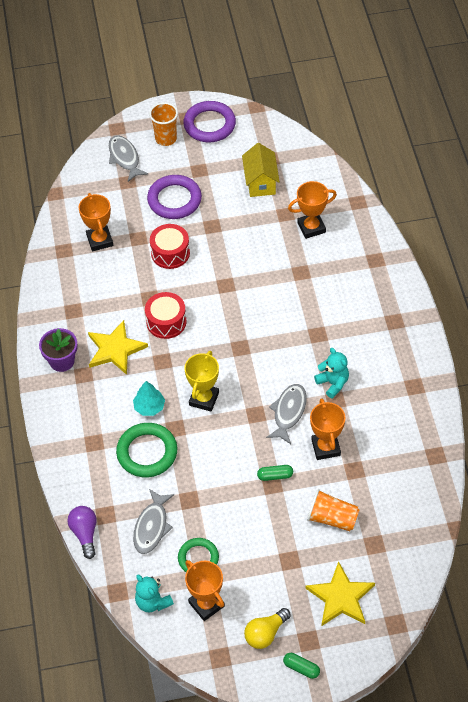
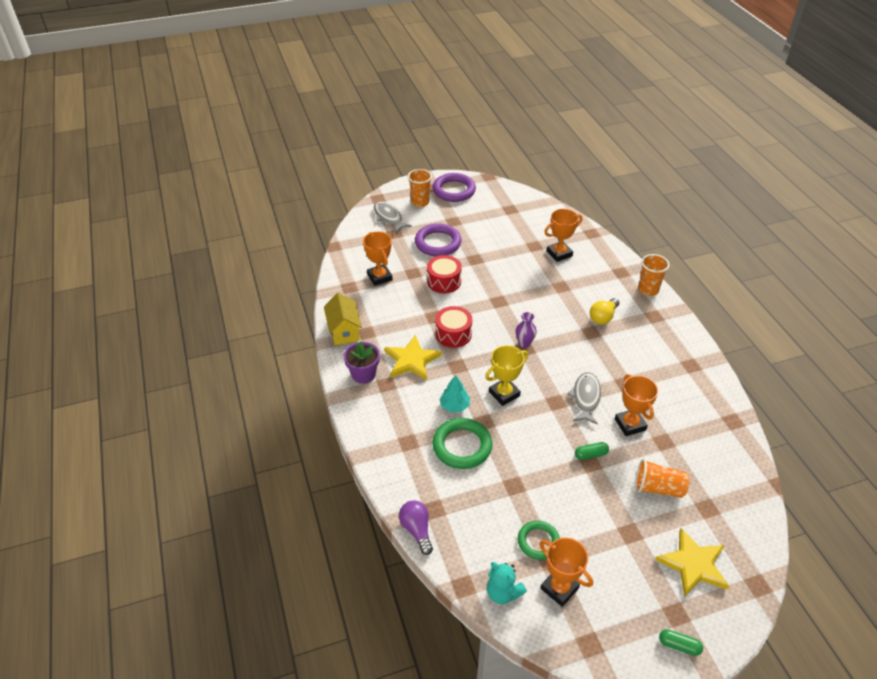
camera: 10 degrees left, 10 degrees down
(152, 526) = (483, 515): grey fish -> none
(204, 399) = (504, 394): yellow trophy -> yellow trophy turned 45 degrees clockwise
(241, 341) = (524, 343): none -> purple vase
(260, 182) = (507, 225): yellow house -> yellow house (344, 331)
(265, 633) = (629, 612): yellow light bulb -> yellow light bulb (603, 317)
(333, 383) = (618, 369): turquoise teddy bear -> none
(399, 286) = (648, 290): none -> orange cup

